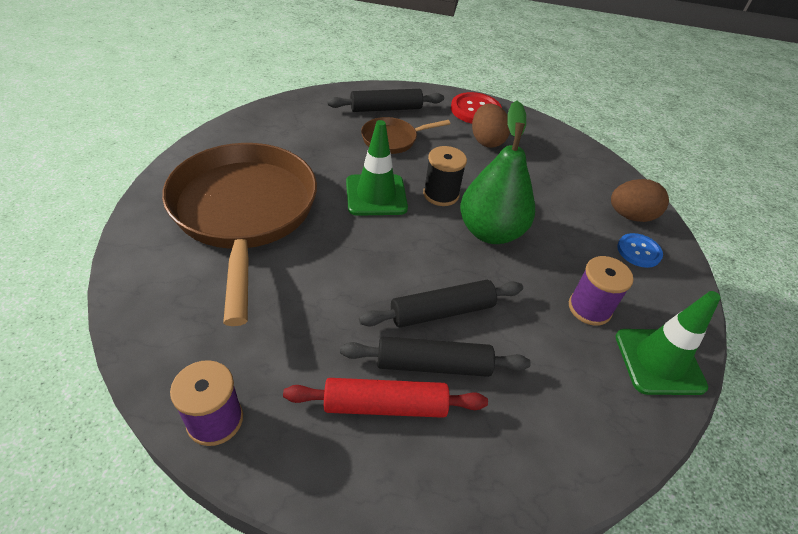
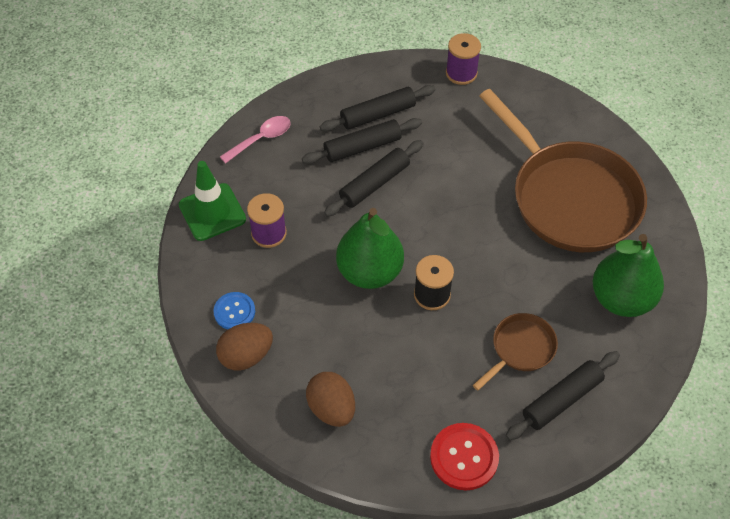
camera: 160 degrees right, 10 degrees up
(285, 135) = (621, 299): none -> green pear
(376, 195) = (485, 265): green traffic cone -> none
(385, 405) = (378, 114): red rolling pin -> black rolling pin
(486, 141) = (425, 401): brown egg -> brown egg (332, 408)
(575, 443) = (261, 139): none -> pink spoon

